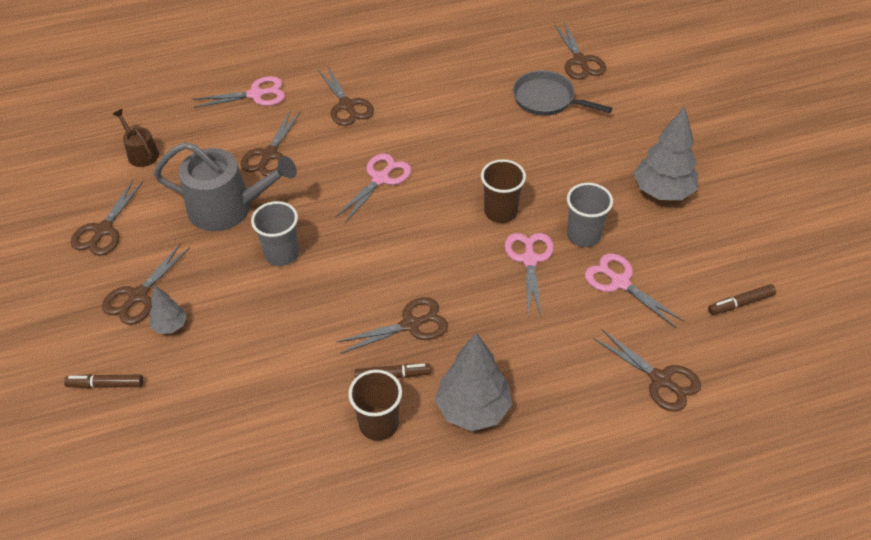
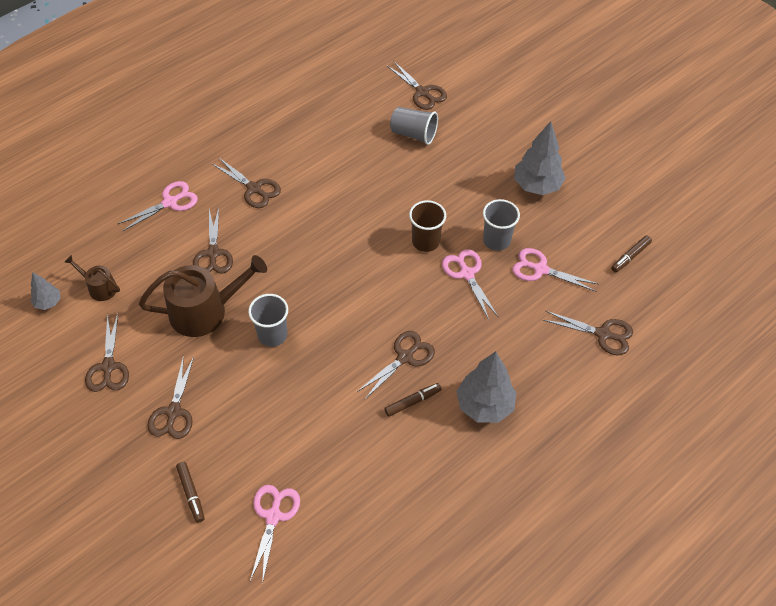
camera: 25 degrees left, 5 degrees up
(106, 385) = (191, 494): brown marker -> brown marker turned 90 degrees counterclockwise
(170, 326) = (215, 426): grey tree -> grey tree (48, 302)
(228, 208) = (205, 311): grey watering can -> brown watering can
(378, 424) = (422, 443): brown cup -> none
(380, 179) = (317, 244): pink scissors -> pink scissors (273, 516)
(547, 99) = (413, 134): grey pan -> grey cup

